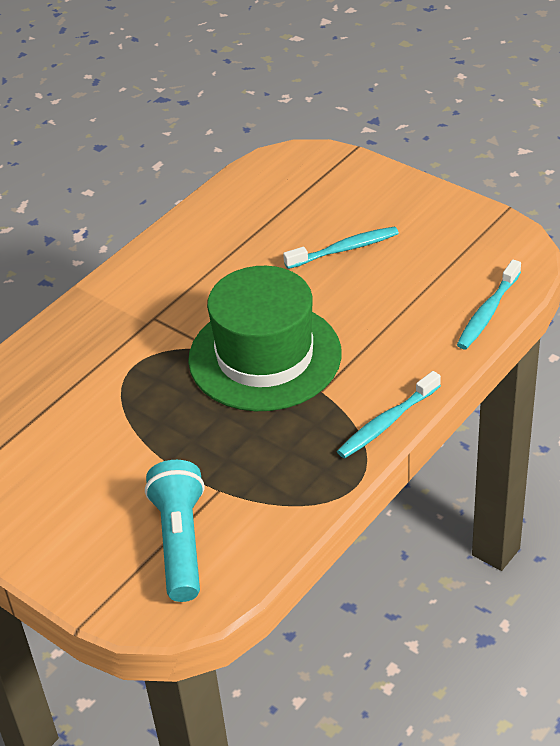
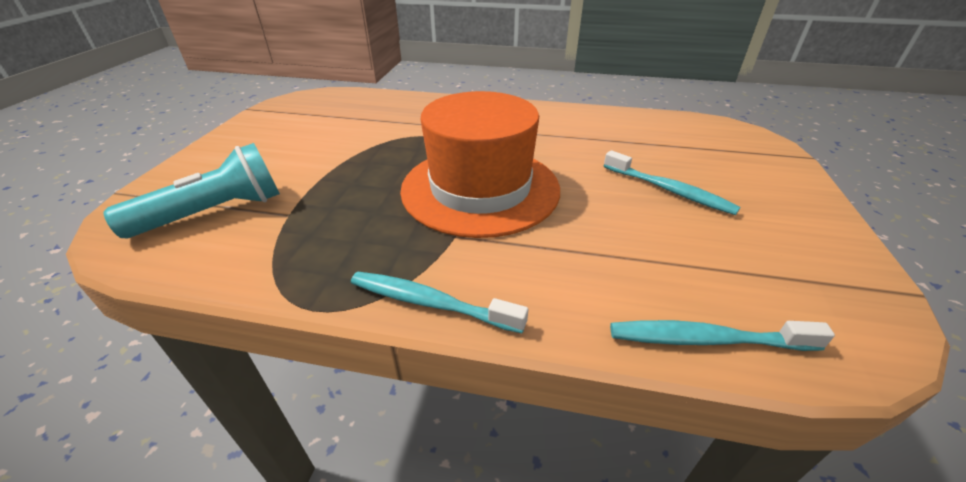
camera: 60 degrees right, 5 degrees down
(265, 356) = (480, 188): green hat -> orange hat

